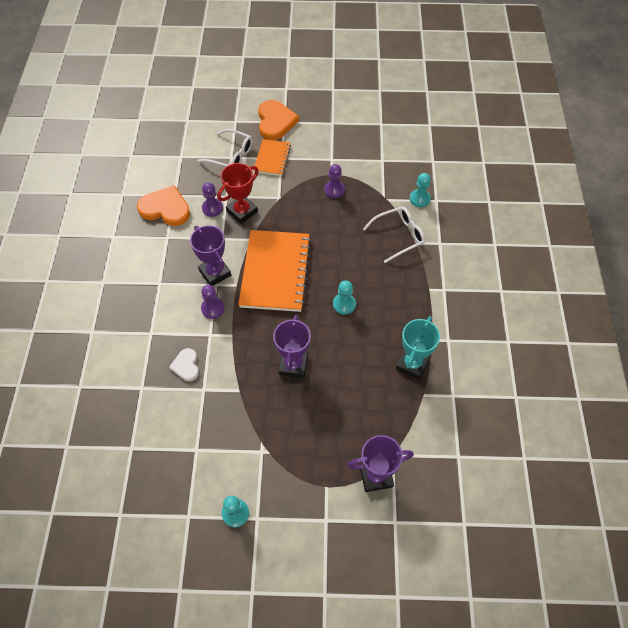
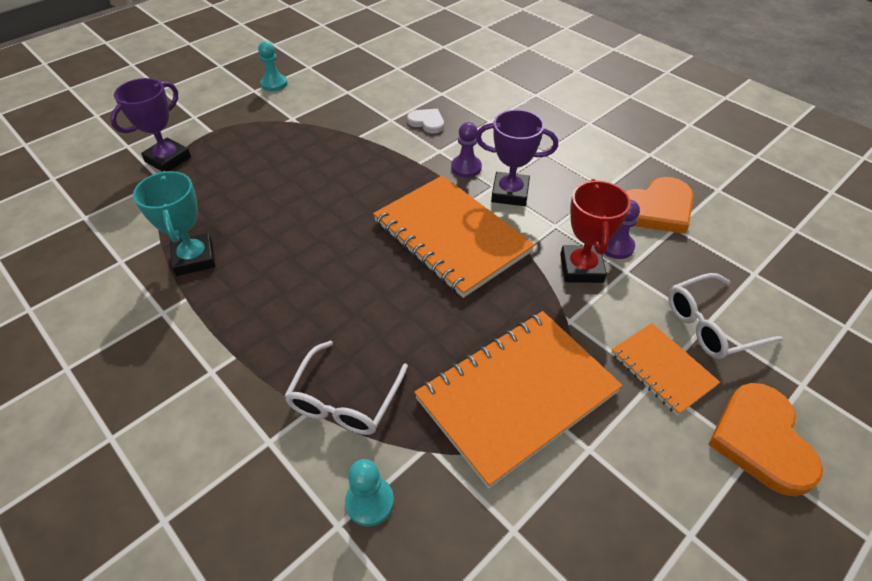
camera: 135 degrees right, 10 degrees down
(275, 122) = (761, 440): orange heart -> orange heart turned 45 degrees clockwise
(293, 365) = (330, 179): purple trophy -> none
(334, 190) = (516, 395): purple pawn -> orange notebook
(344, 304) = (334, 261): turquoise pawn -> none

